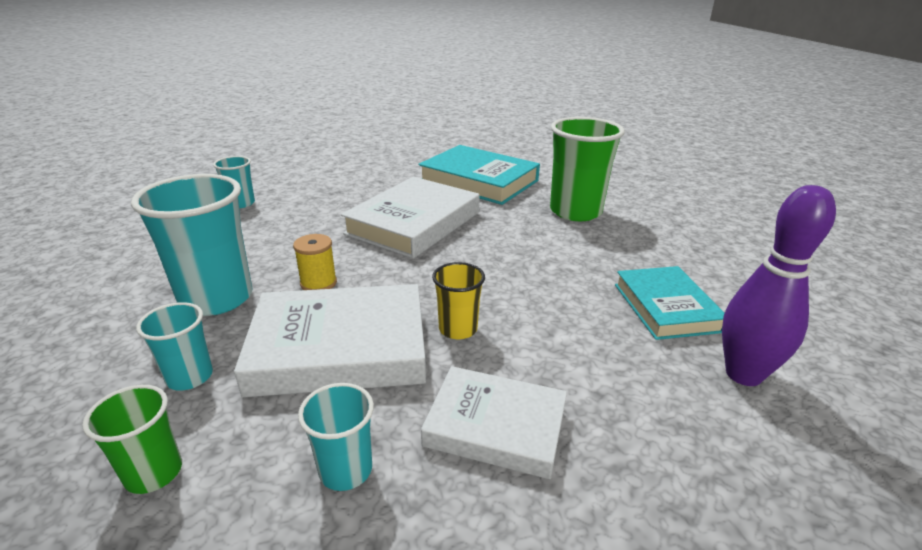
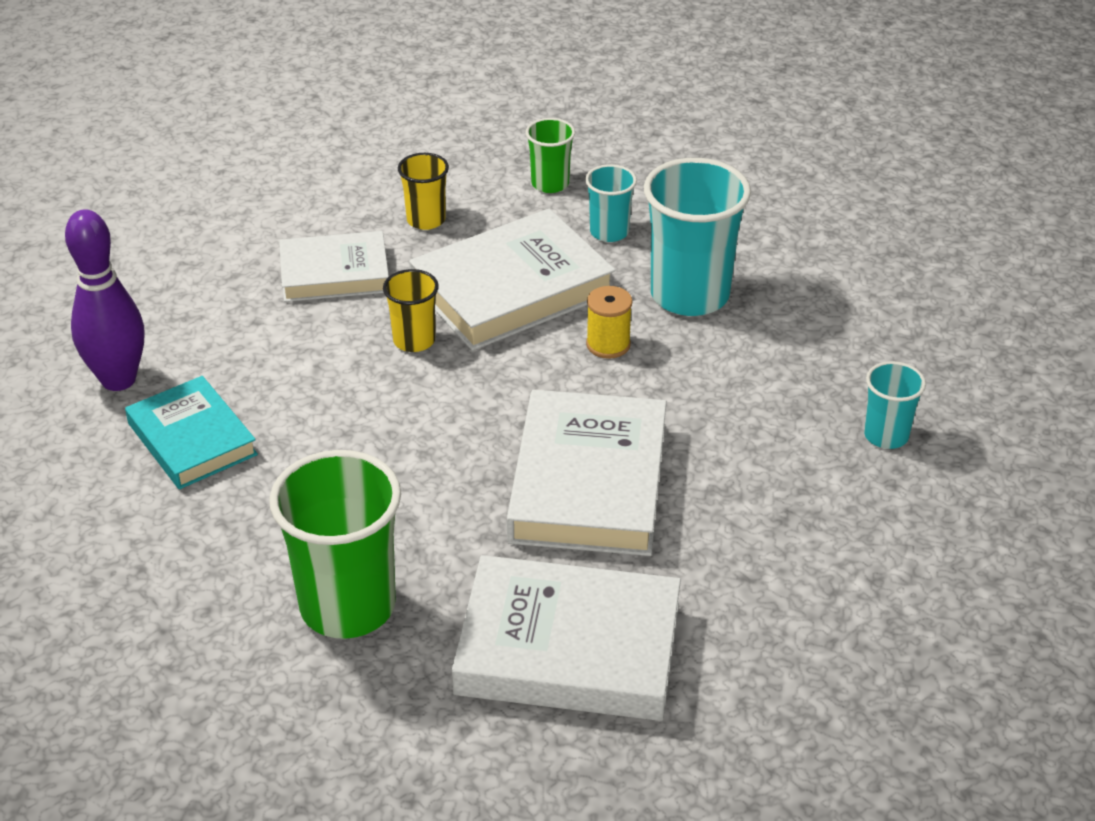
camera: 155 degrees right, 10 degrees up
(346, 470) = (426, 220): turquoise cup -> yellow cup
(479, 181) = (568, 648): turquoise book -> white book

